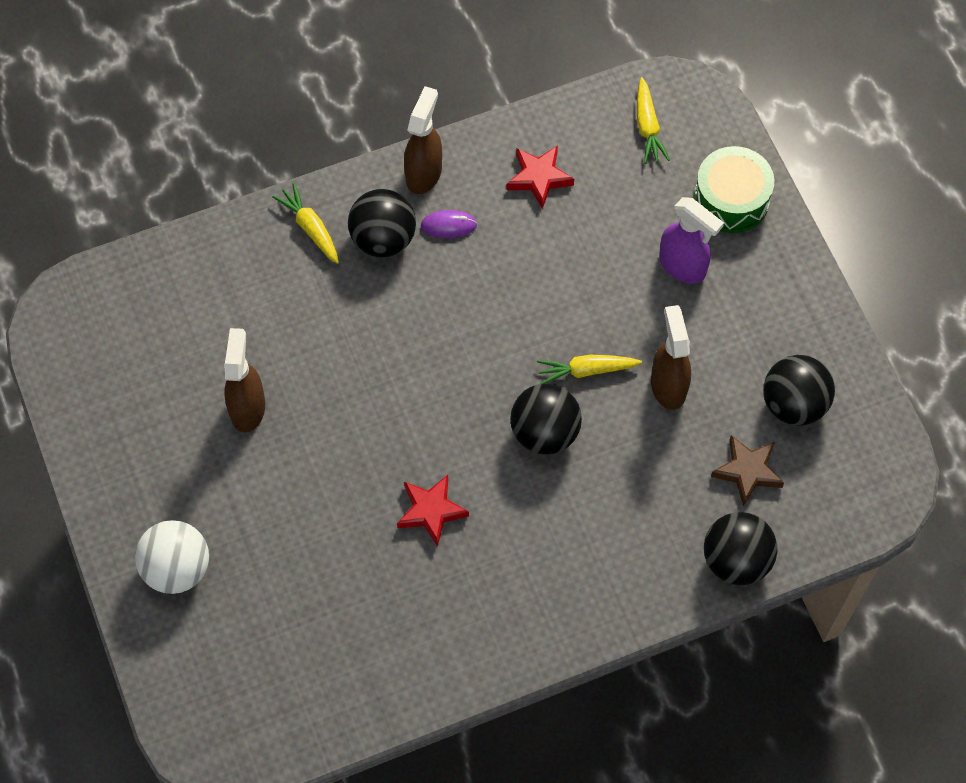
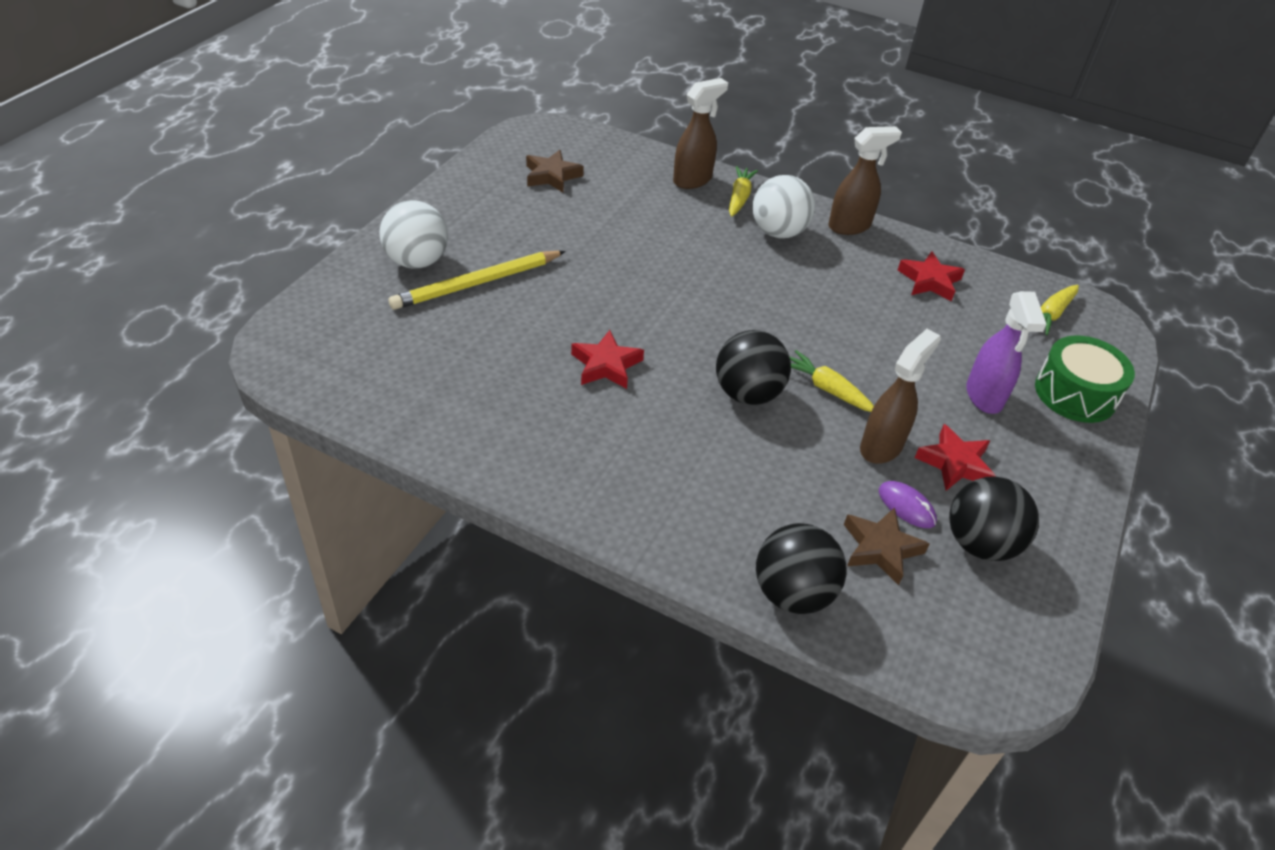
camera: 45 degrees right, 20 degrees down
(142, 363) = (552, 176): none -> brown star
(247, 407) = (576, 234): brown spray bottle -> brown spray bottle (693, 180)
(248, 538) = (477, 283): none -> yellow pencil
(383, 239) = (778, 232): black ball -> white ball
(448, 225) = (831, 257): purple mouse -> purple mouse (906, 506)
(721, 351) = (955, 463): none -> red star

